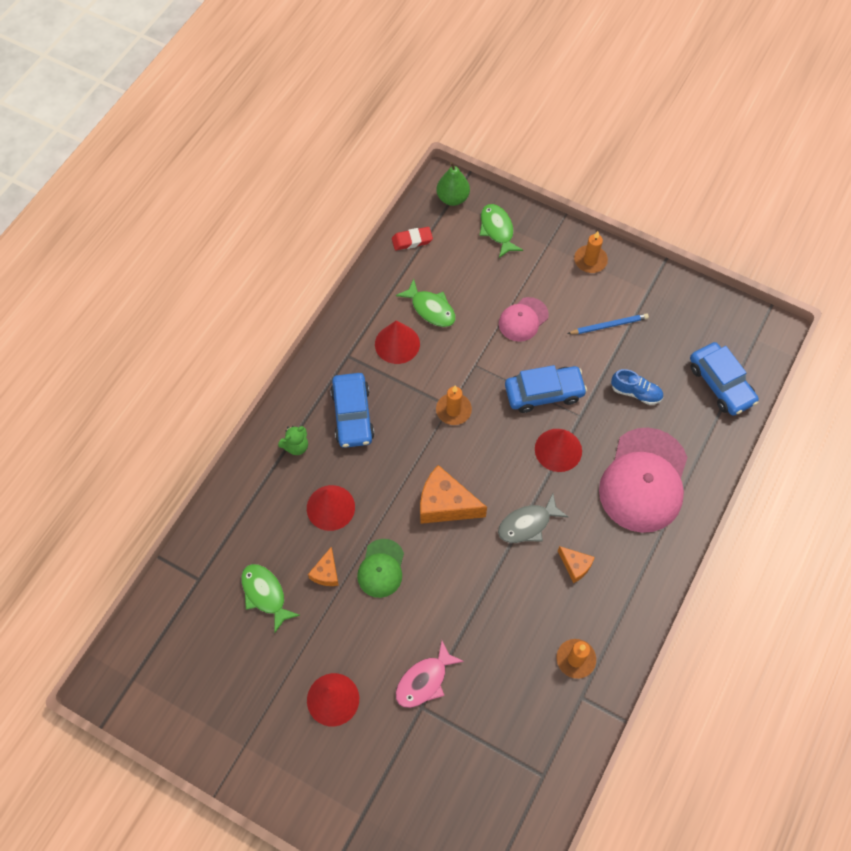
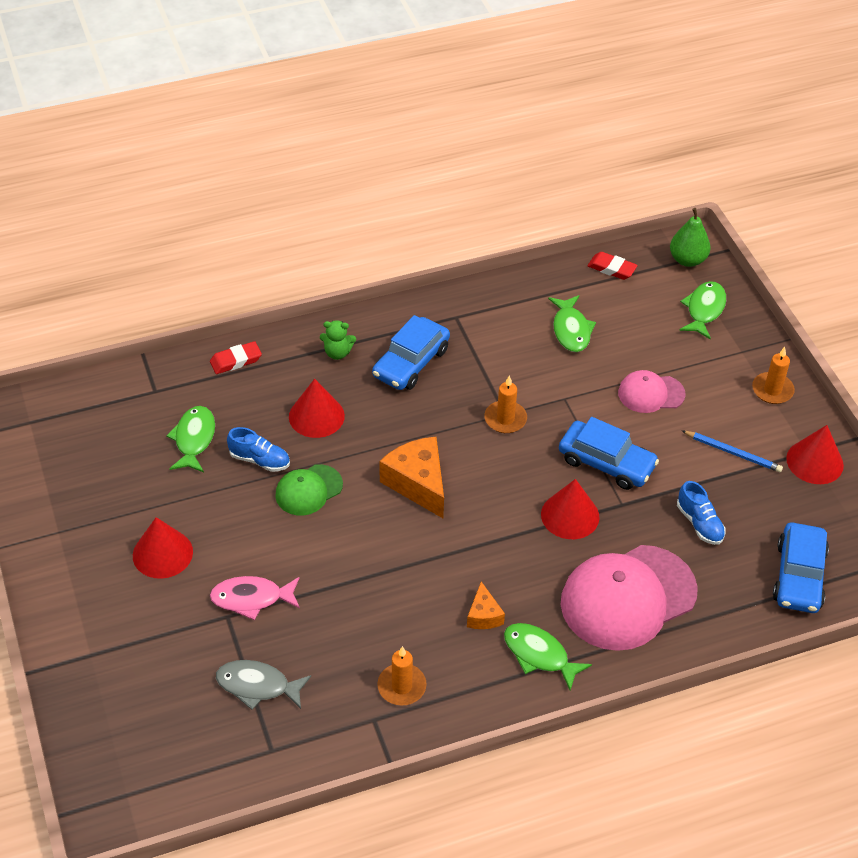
camera: 40 degrees right, 15 degrees down
(232, 509) = (236, 360): none -> red eraser
(326, 573) = (259, 460): orange cheese -> blue shoe
(397, 344) = (510, 336): red cone -> red cone (815, 462)
(527, 524) = (475, 551): grey fish -> grey fish (257, 686)
(632, 565) = (539, 655): none -> green fish

